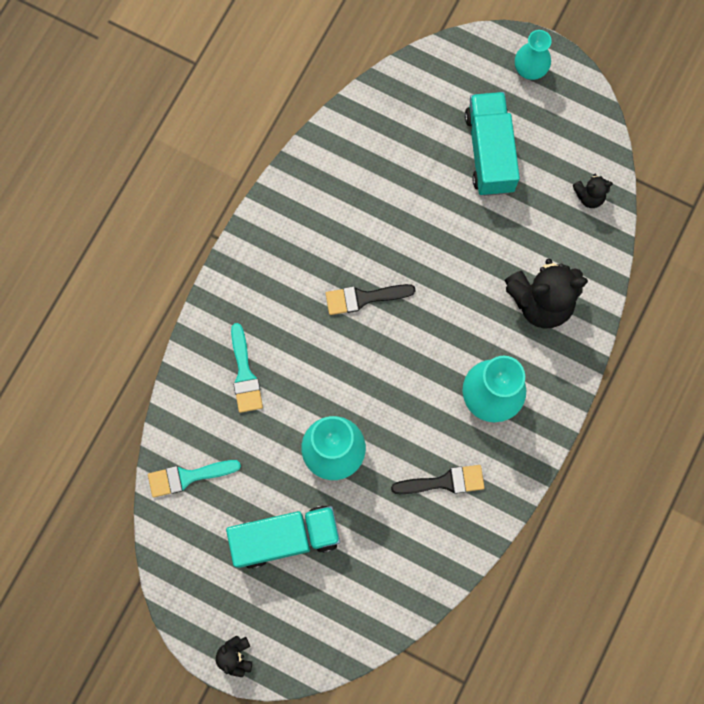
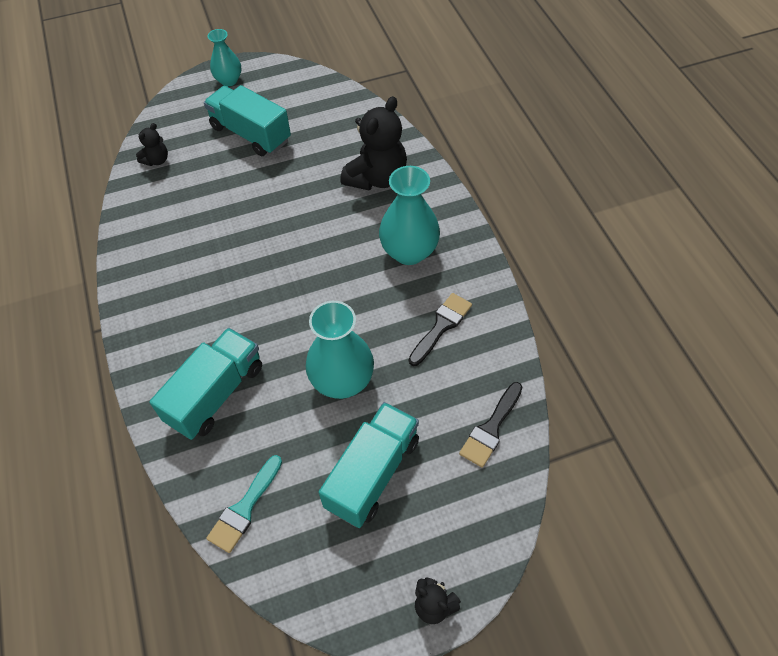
camera: 45 degrees left, 20 degrees down
(245, 374) = (216, 394): turquoise brush -> turquoise truck
(363, 298) = (255, 272): black brush -> black brush (491, 428)
(589, 196) = (340, 108): black teddy bear -> black teddy bear (157, 160)

